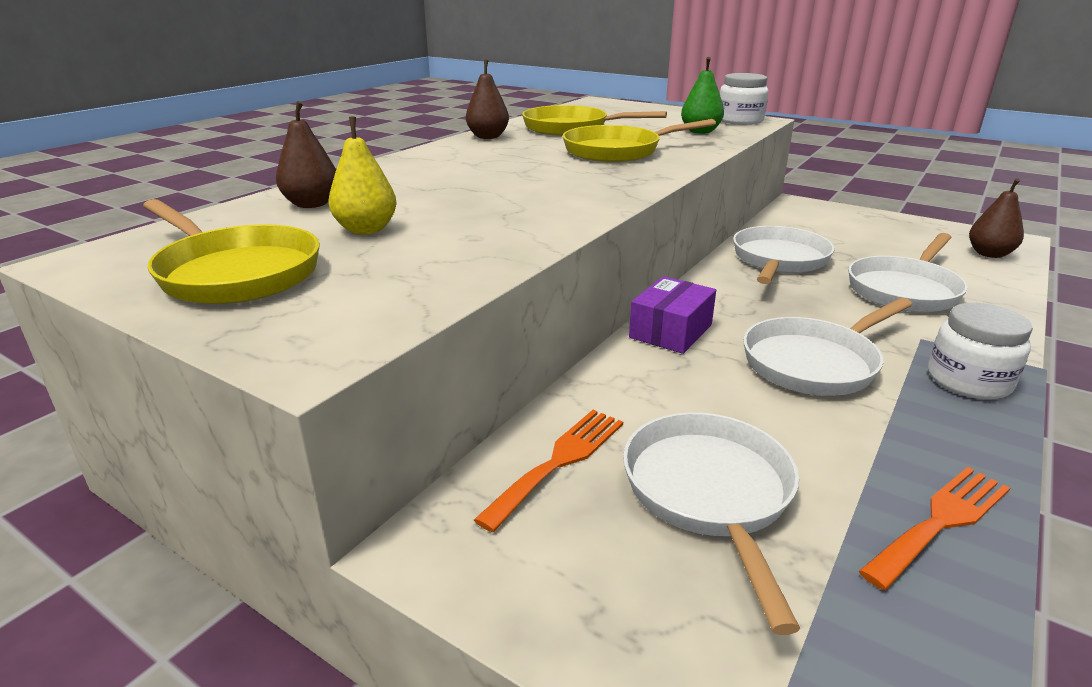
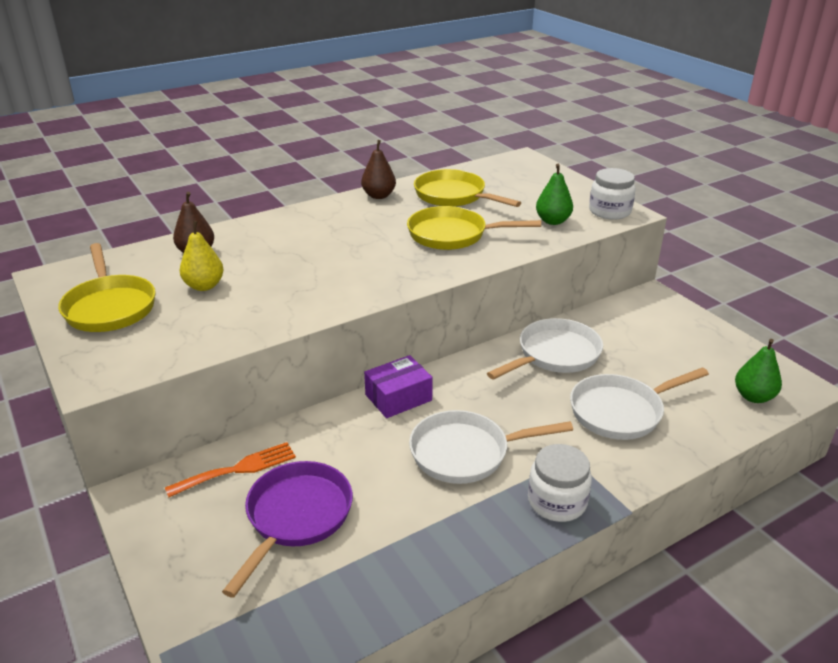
camera: 25 degrees right, 5 degrees up
(710, 494) = (296, 517): white pan -> purple pan
(940, 521) = (403, 581): orange fork -> none
(989, 254) = (753, 396): brown pear -> green pear

